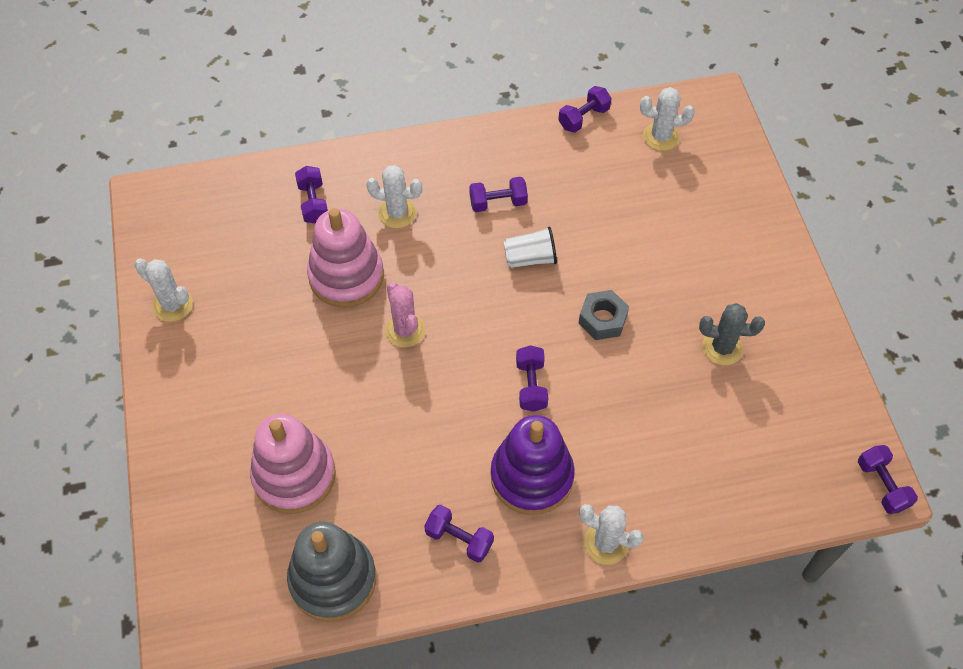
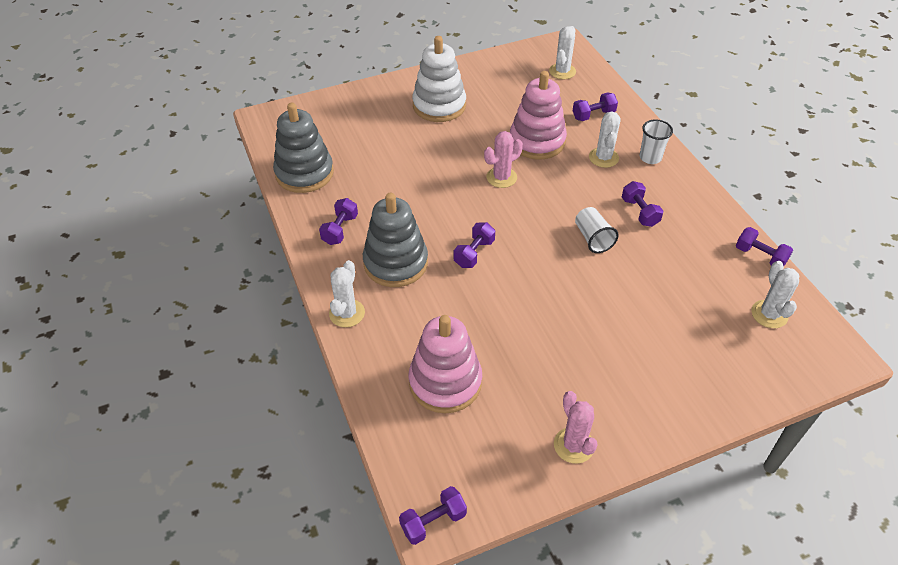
camera: 80 degrees right, 10 degrees down
(173, 305) = (486, 70): white cactus -> white cactus (562, 71)
(234, 379) = (439, 105): none -> white stacking toy
(294, 475) = (375, 143): pink stacking toy -> pink stacking toy (445, 382)
(409, 167) = (650, 157): none -> white cup
(531, 385) = (474, 253): purple dumbbell -> purple dumbbell turned 45 degrees counterclockwise
(531, 476) = (395, 263): purple stacking toy -> grey stacking toy
(602, 319) = (549, 291): grey nut -> none
(722, 348) = (548, 379): grey cactus -> none
(801, 343) = (573, 445): none -> pink cactus

